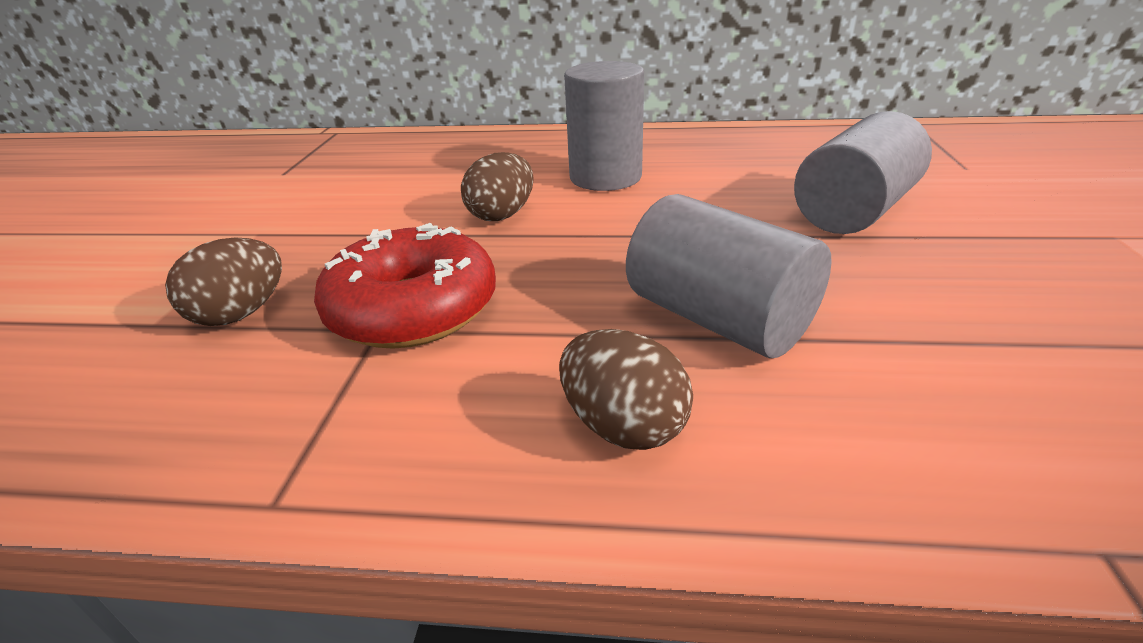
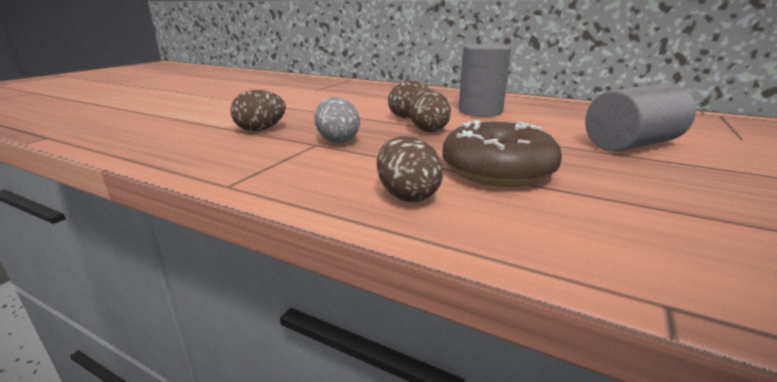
camera: 20 degrees right, 10 degrees down
(413, 309) = (337, 140): red donut -> grey egg
(552, 242) = (427, 130): none -> brown egg
(718, 319) = (497, 170): grey cylinder -> brown donut

